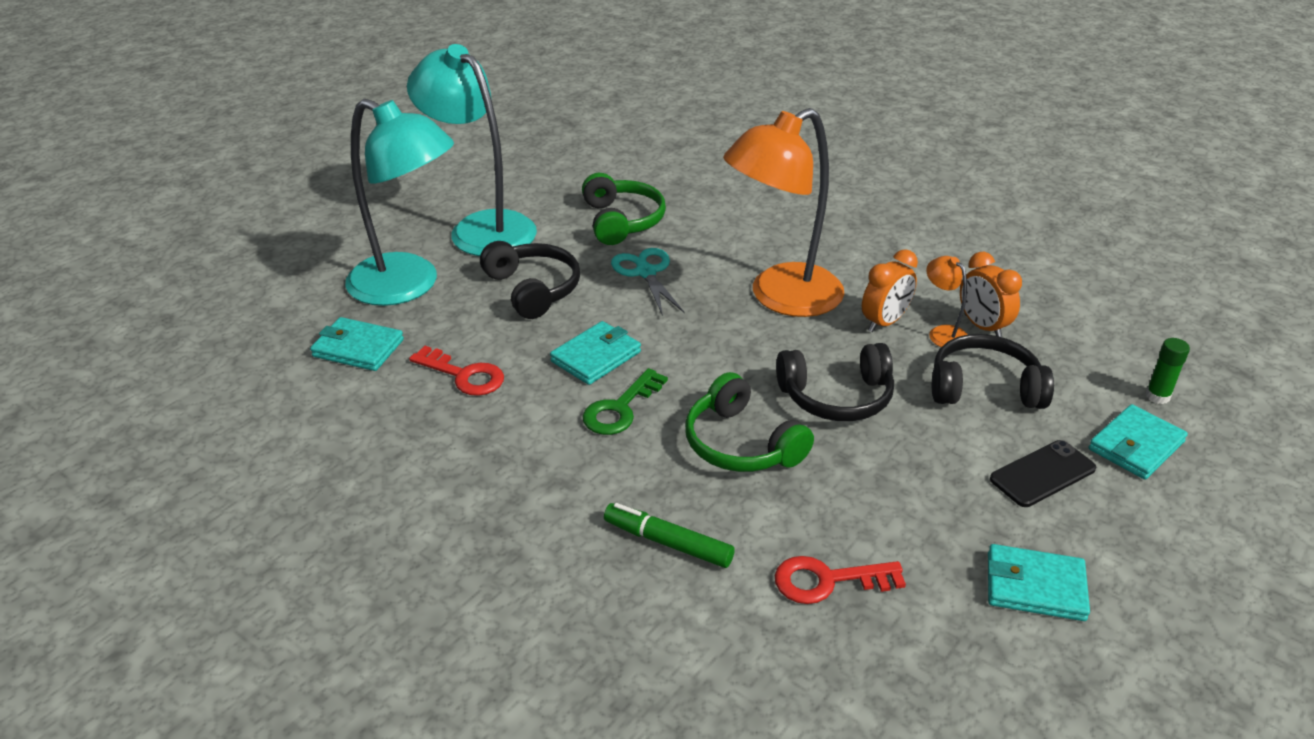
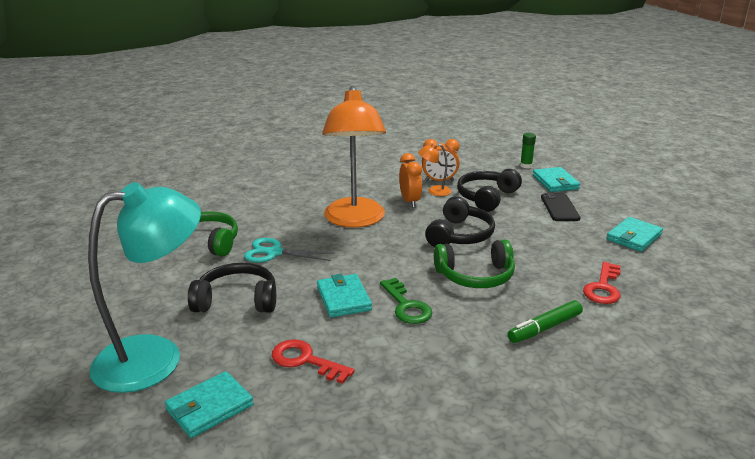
camera: 60 degrees left, 10 degrees down
(464, 375) = (305, 360): red key -> red key turned 120 degrees counterclockwise
(482, 227) = (125, 299): turquoise lamp -> none

